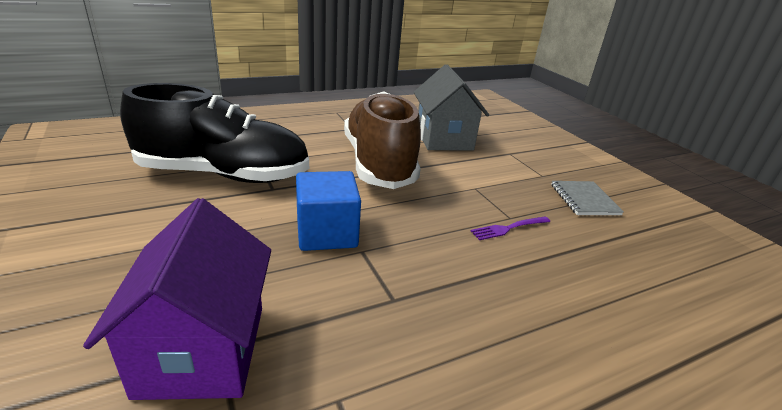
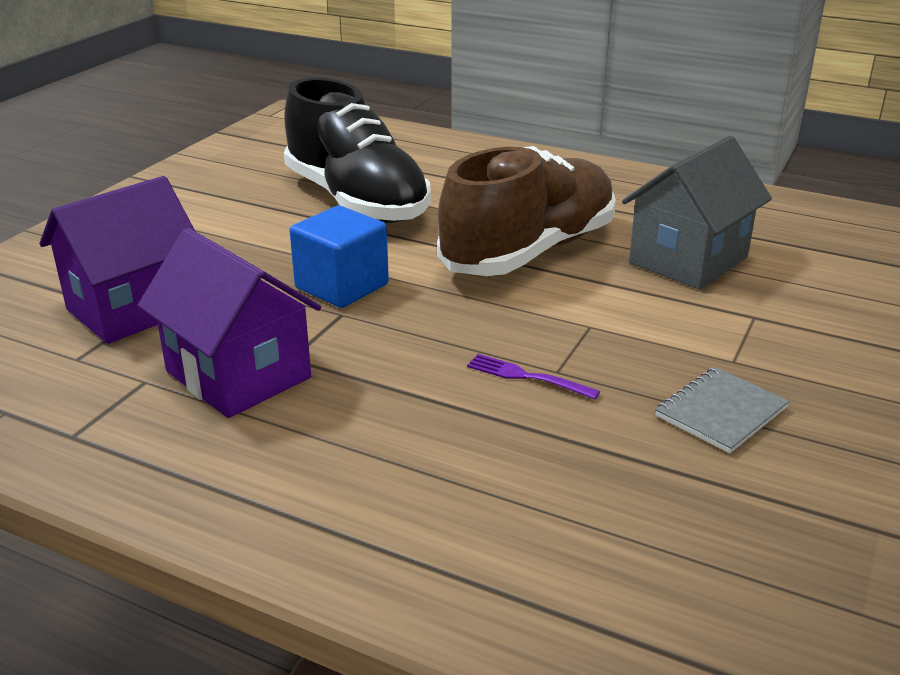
camera: 55 degrees right, 0 degrees up
(390, 337) = (238, 375): none -> purple house

